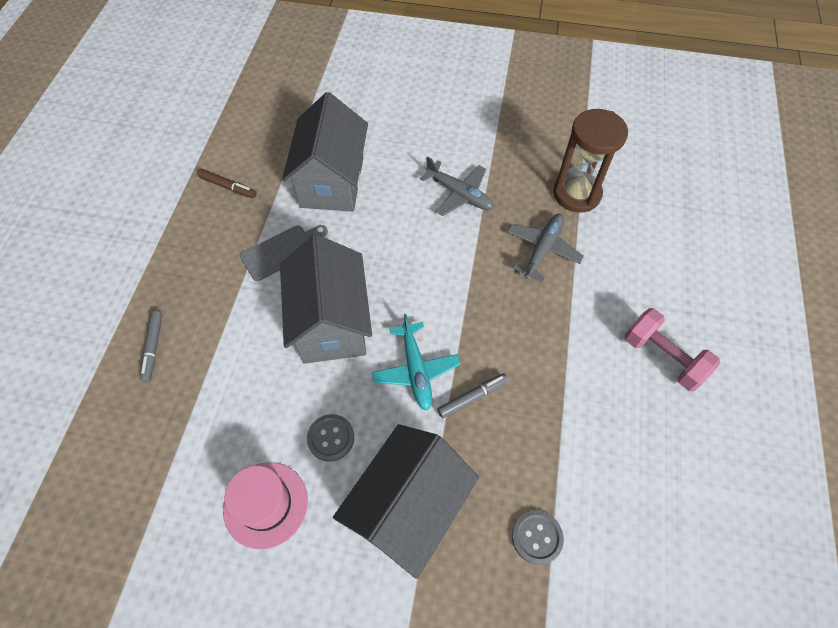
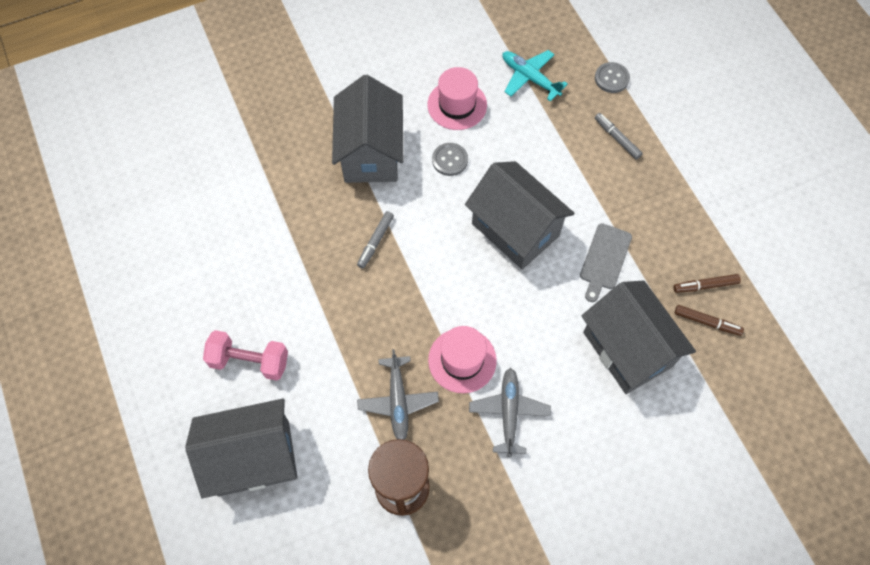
camera: 145 degrees right, 5 degrees up
(256, 165) = (707, 322): none -> brown marker
(416, 370) = (428, 235): turquoise plane -> turquoise plane (530, 78)
(459, 194) = (509, 413): grey plane -> grey plane turned 90 degrees clockwise
(467, 248) = (462, 360): none -> pink hat
(537, 537) = (281, 184): grey button -> grey button (611, 78)
(692, 277) = (254, 457): none -> grey house

